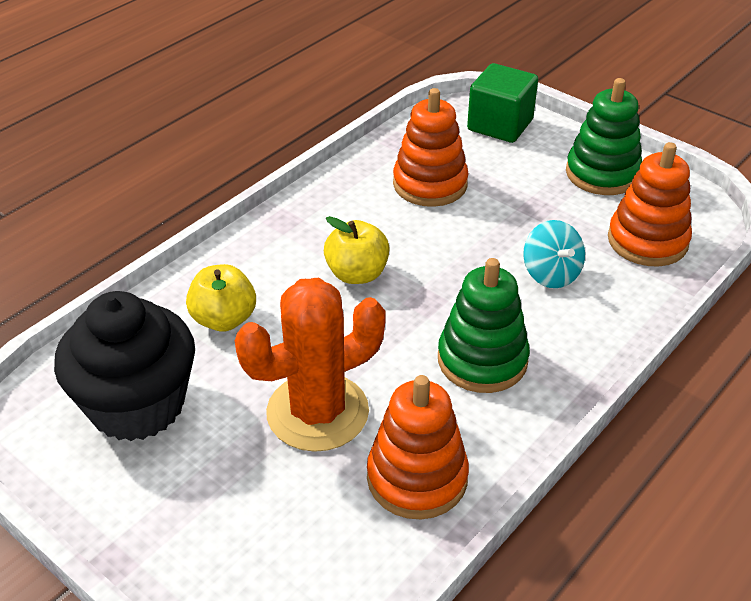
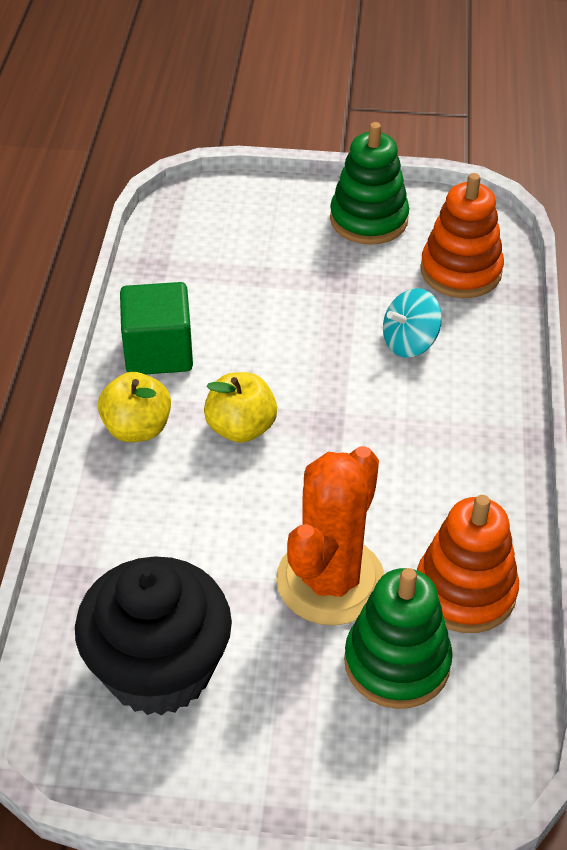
camera: 35 degrees left, 5 degrees up
(224, 319) = (158, 539): yellow apple -> yellow apple (137, 428)
(430, 184) = (224, 301): orange stacking toy -> none
(482, 360) = (423, 455): green stacking toy -> green stacking toy (397, 662)
(500, 125) = (234, 207): green cube -> green cube (158, 352)
(551, 274) = (409, 342): turquoise spinning top -> turquoise spinning top turned 120 degrees clockwise

